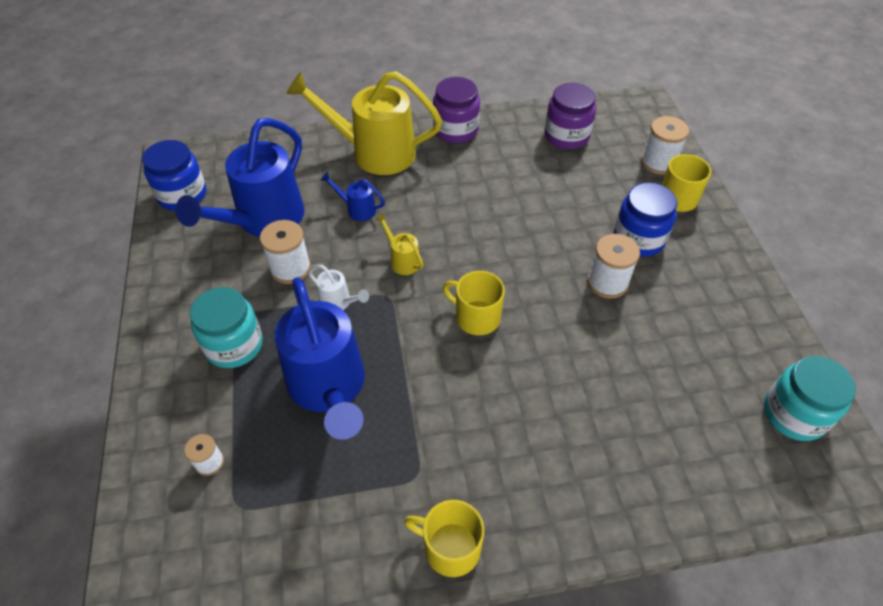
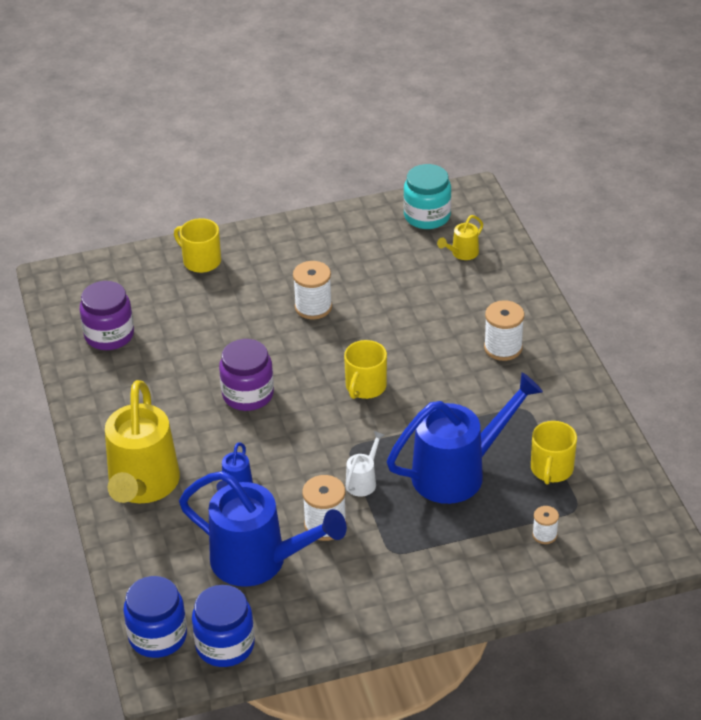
camera: 95 degrees left, 10 degrees down
(234, 345) = (425, 547): turquoise jar -> none
(402, 260) = (303, 443): yellow watering can -> yellow watering can (462, 253)
(450, 548) = (575, 385): yellow mug -> yellow mug (551, 469)
(455, 130) = (100, 422): purple jar -> purple jar (248, 394)
(638, 239) = (257, 287): blue jar -> blue jar (158, 636)
(658, 162) = (150, 271): white spool -> white spool (503, 348)

